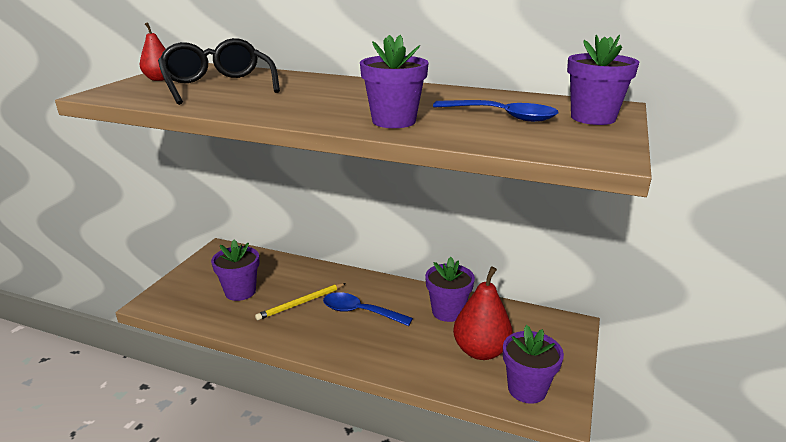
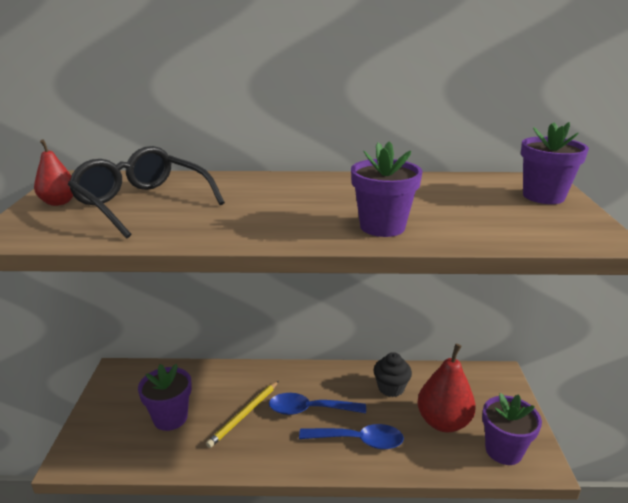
camera: 20 degrees left, 0 degrees up
(447, 312) = (391, 388): purple flower pot -> black cupcake
(502, 116) = (470, 205): blue spoon -> blue spoon (358, 440)

